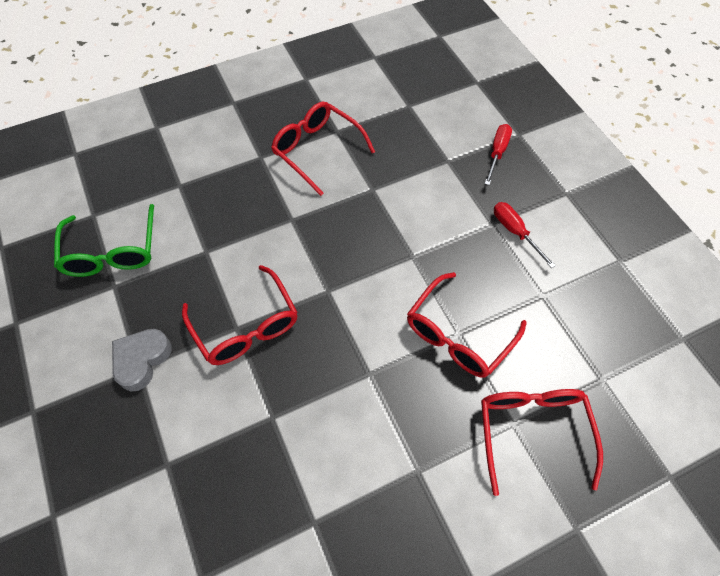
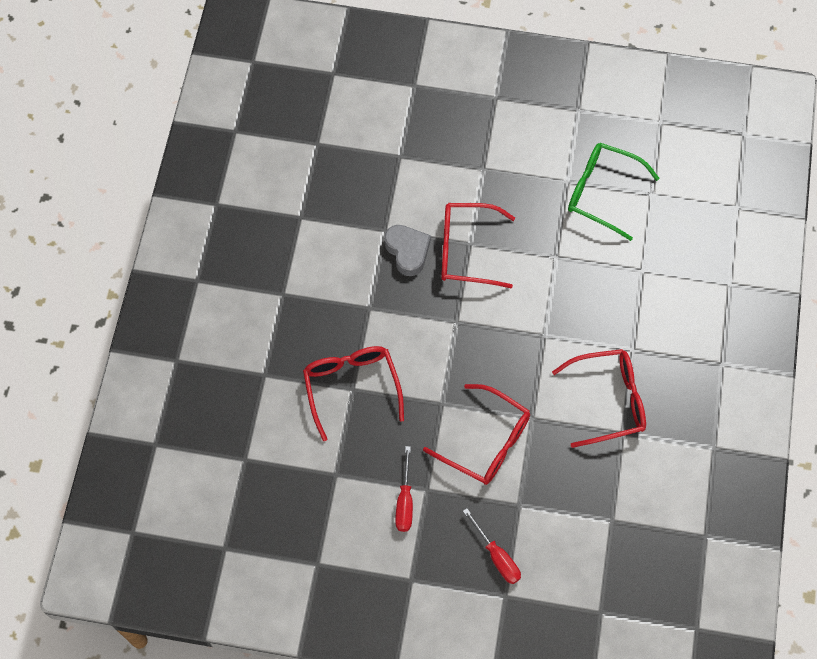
camera: 125 degrees right, 5 degrees up
(142, 360) = (487, 173): grey heart -> grey heart (407, 251)
(515, 232) = (405, 501): red screwdriver -> red screwdriver turned 90 degrees clockwise
(532, 432) = (249, 382): red glasses -> red glasses (485, 441)

